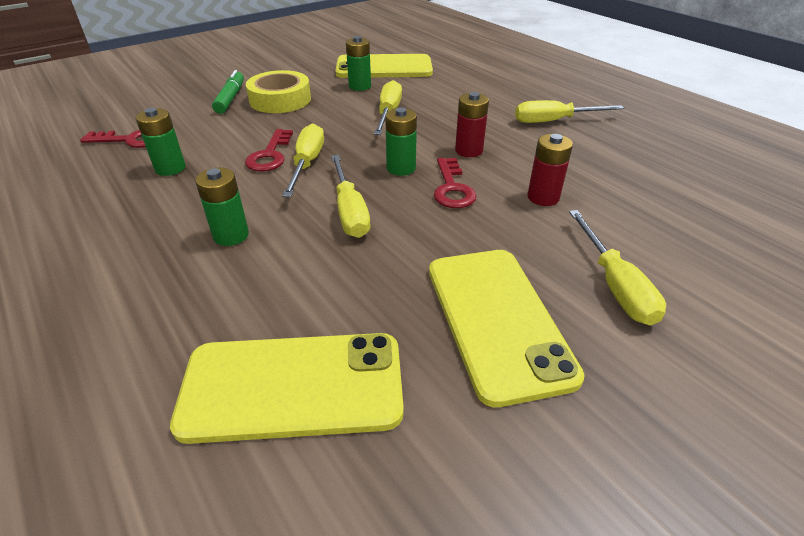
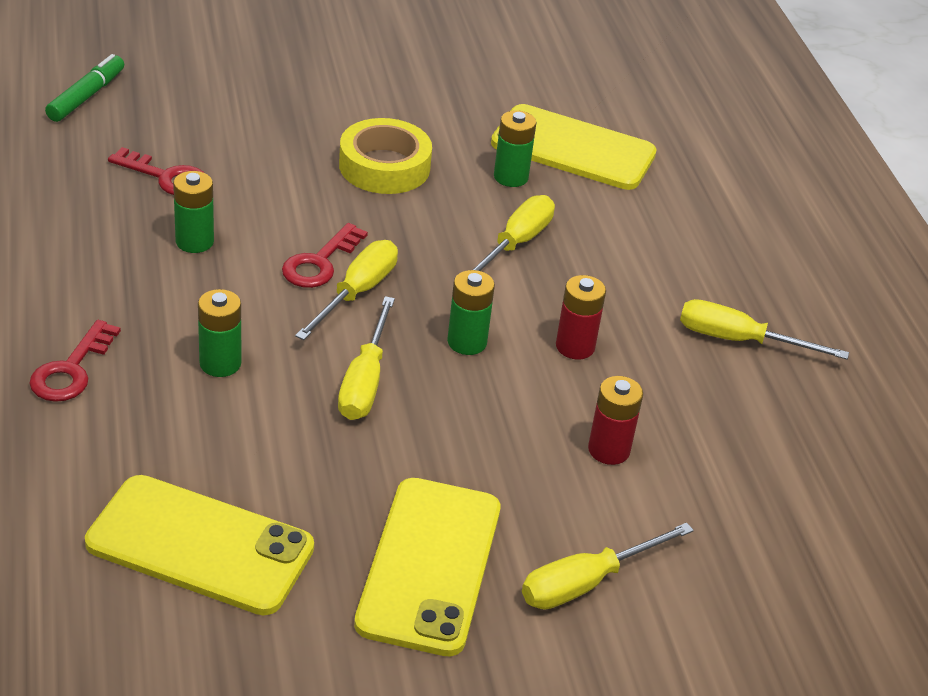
camera: 20 degrees right, 0 degrees up
(231, 98) = (320, 141): green marker -> green marker (86, 96)
(452, 188) = (508, 395): red key -> red key (71, 370)
(614, 285) = (586, 582): yellow screwdriver -> yellow screwdriver turned 45 degrees clockwise

